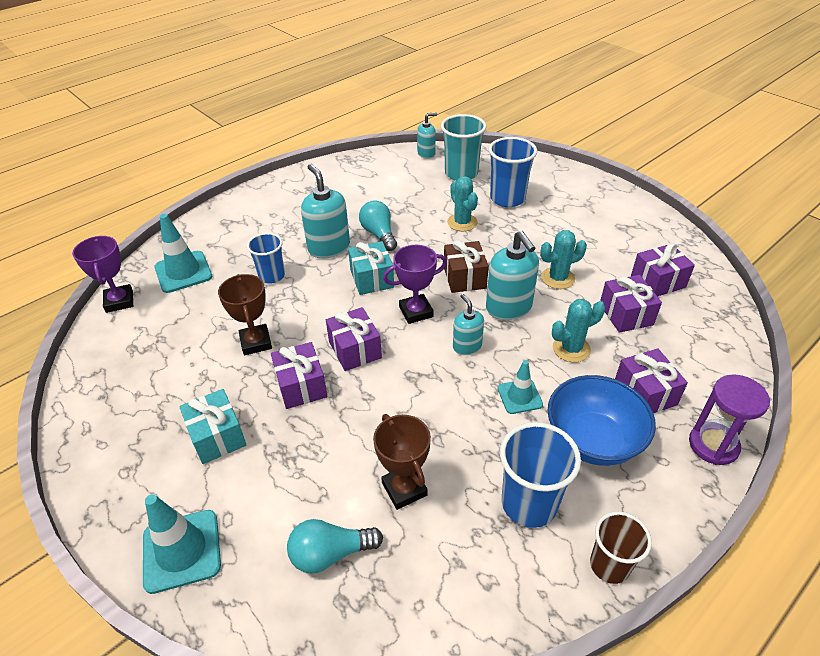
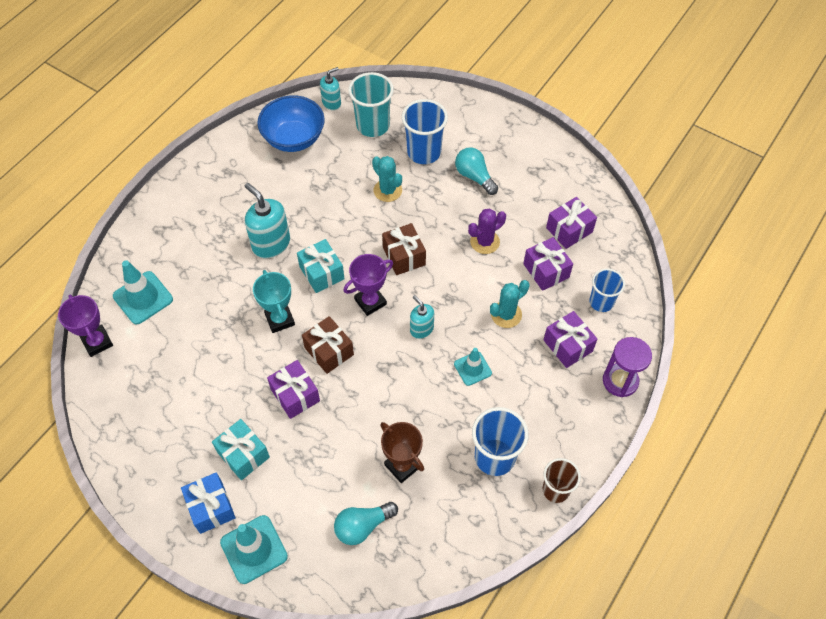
camera: 15 degrees left, 15 degrees up
(154, 488) = (211, 507): none -> blue gift
(256, 342) = (241, 361): brown trophy -> none
(272, 276) = (229, 287): blue cup -> blue cup (601, 302)
(312, 312) = (280, 319): none -> turquoise trophy
(355, 350) = (329, 351): purple gift -> brown gift
(379, 234) = (313, 219): turquoise light bulb -> turquoise light bulb (474, 176)
(509, 308) = (448, 282): turquoise soap dispenser -> none
(558, 278) = (485, 242): turquoise cactus -> purple cactus
(592, 440) = (533, 395): blue bowl -> blue bowl (294, 139)

